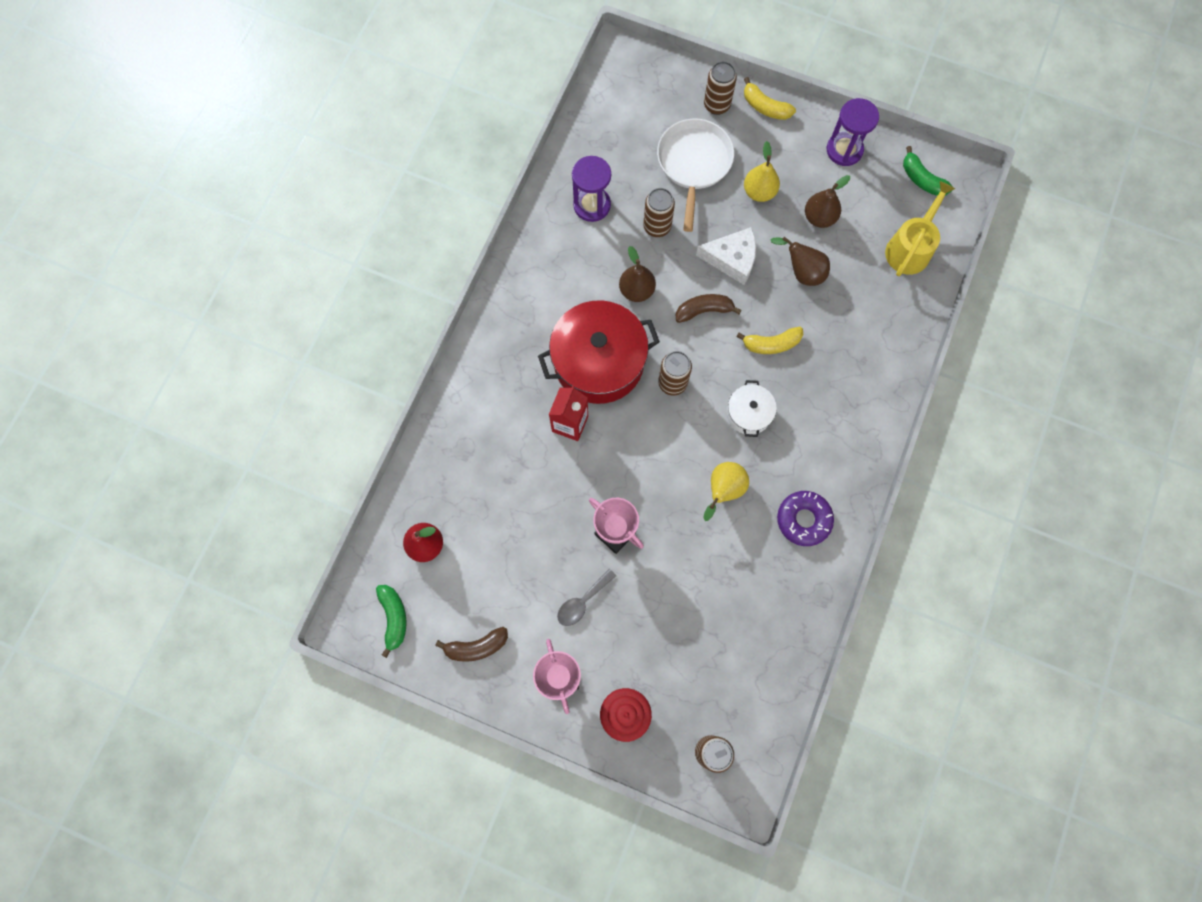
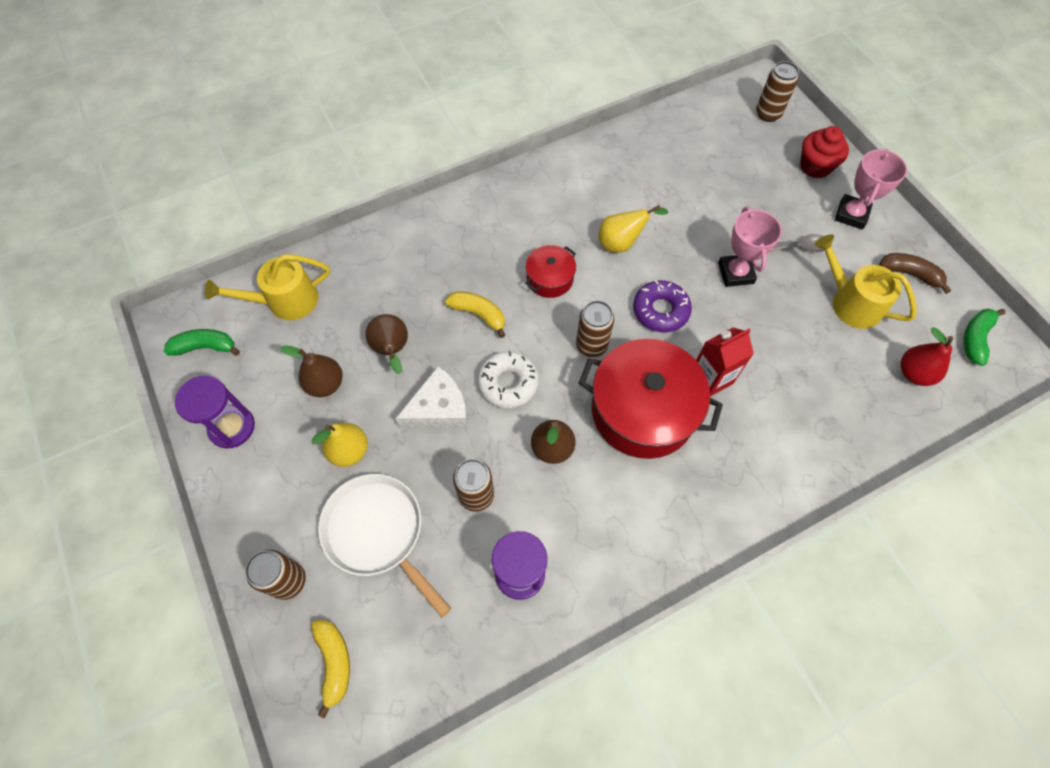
camera: 140 degrees left, 10 degrees down
(508, 577) = (851, 302): none -> yellow watering can
(694, 164) = (378, 532): white pan -> white pan turned 90 degrees clockwise
(704, 310) = (508, 383): brown banana -> white donut
(732, 259) = (439, 408): white cheese -> white cheese turned 105 degrees clockwise
(749, 413) = (550, 279): white pot -> red pot
(765, 107) = (247, 536): yellow banana -> yellow banana (334, 662)
(803, 520) = (579, 186): purple donut -> purple donut (660, 310)
(922, 179) = (205, 347): green banana -> green banana turned 90 degrees counterclockwise

